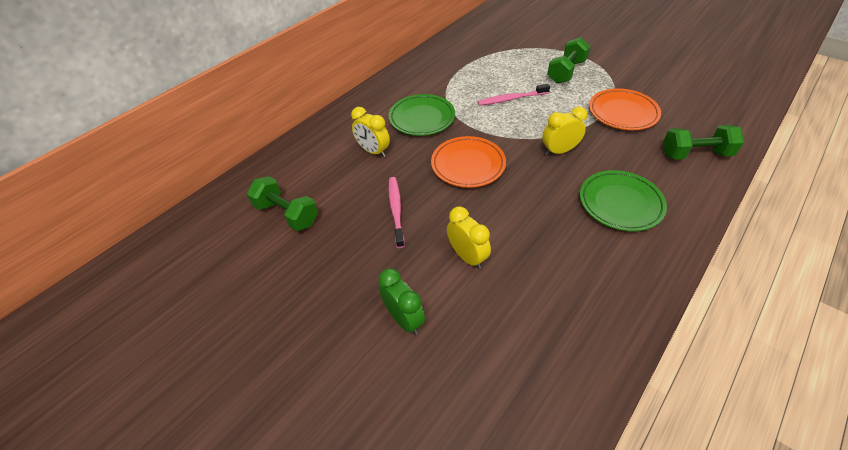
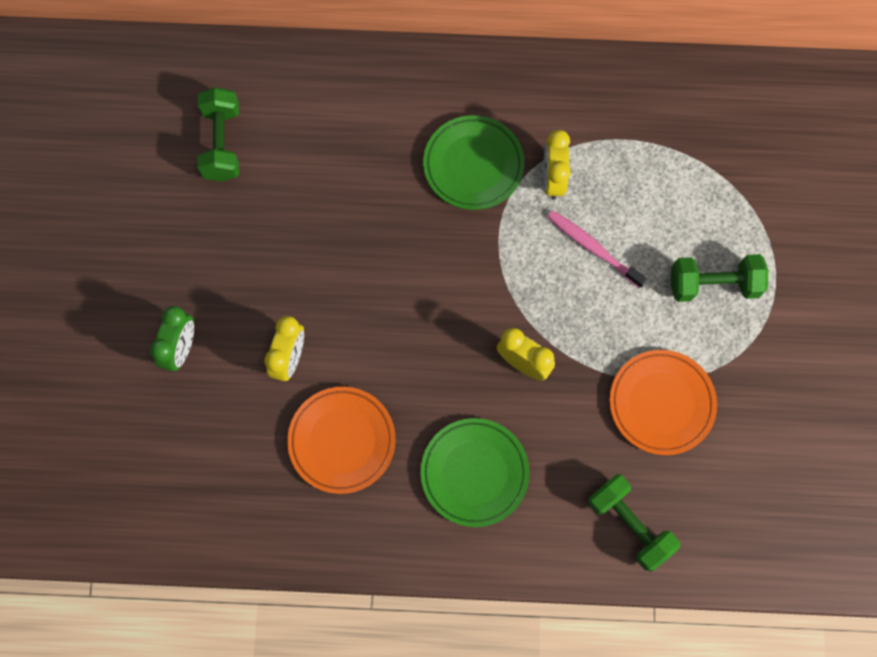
camera: 50 degrees right, 25 degrees up
(373, 151) = (374, 154): yellow clock -> yellow clock (552, 179)
(396, 210) = (302, 247): pink toothbrush -> none
(468, 165) = (425, 274): orange plate -> orange plate (342, 441)

